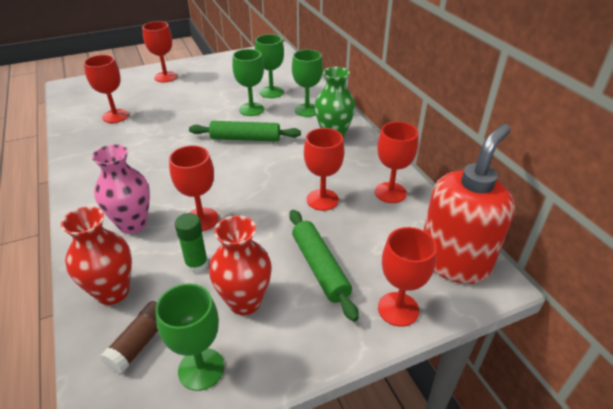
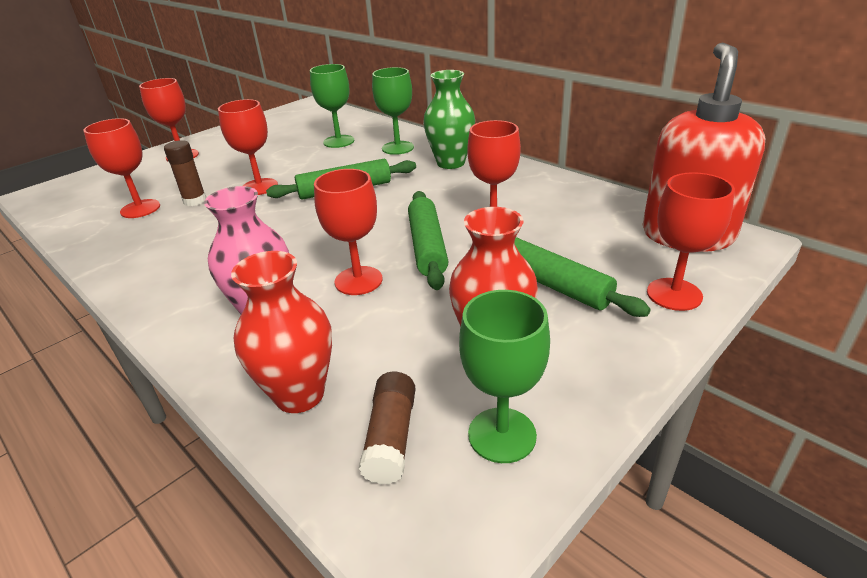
camera: 20 degrees left, 5 degrees down
(149, 119) = (195, 201): none -> brown glue stick
(196, 264) = (394, 327): green glue stick -> none
(251, 109) = (328, 162): green goblet -> none
(262, 206) = (427, 247): none -> green rolling pin
(390, 192) = (563, 196): red goblet -> red goblet (259, 187)

